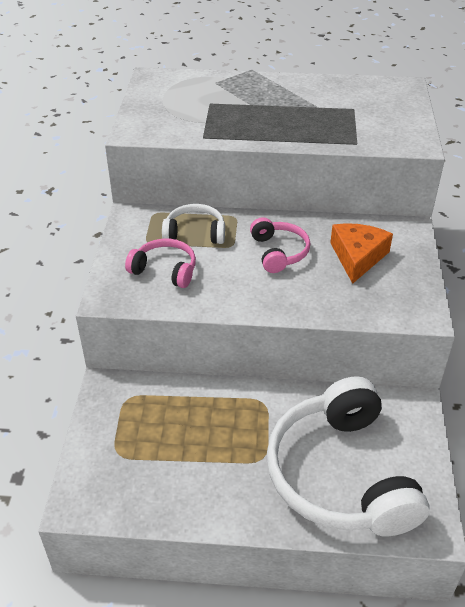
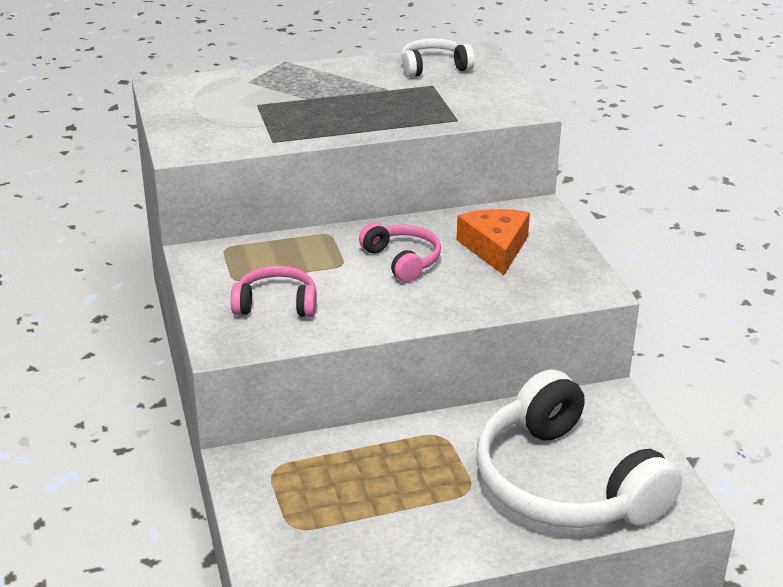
camera: 20 degrees left, 10 degrees down
(195, 233) = (290, 260): white headphones -> white headphones (434, 67)

